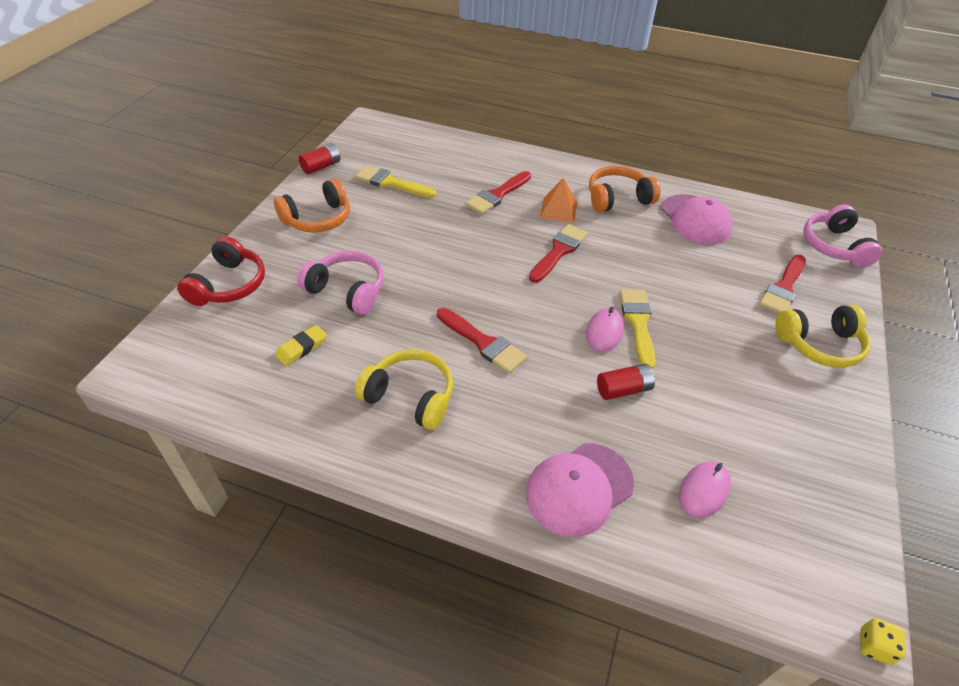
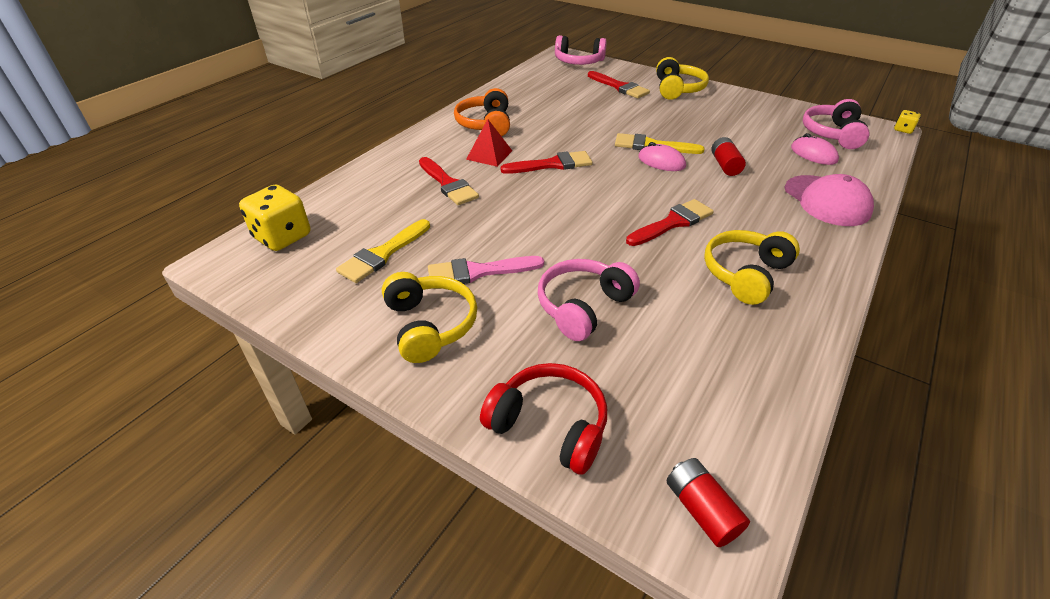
camera: 75 degrees left, 5 degrees down
(302, 348) = (678, 350): yellow eraser -> none
(318, 219) = (430, 325): orange headphones -> yellow headphones
(321, 167) = (302, 315): red battery -> red battery (701, 510)
(380, 231) = (478, 272): none -> pink brush
(401, 137) = (282, 237): none -> yellow dice
(558, 210) = (489, 155): orange pyramid -> red pyramid
(559, 251) = (552, 164): red brush -> red brush turned 120 degrees clockwise
(695, 220) = (530, 99): pink cap -> none
(787, 526) = (832, 134): none -> pink headphones

